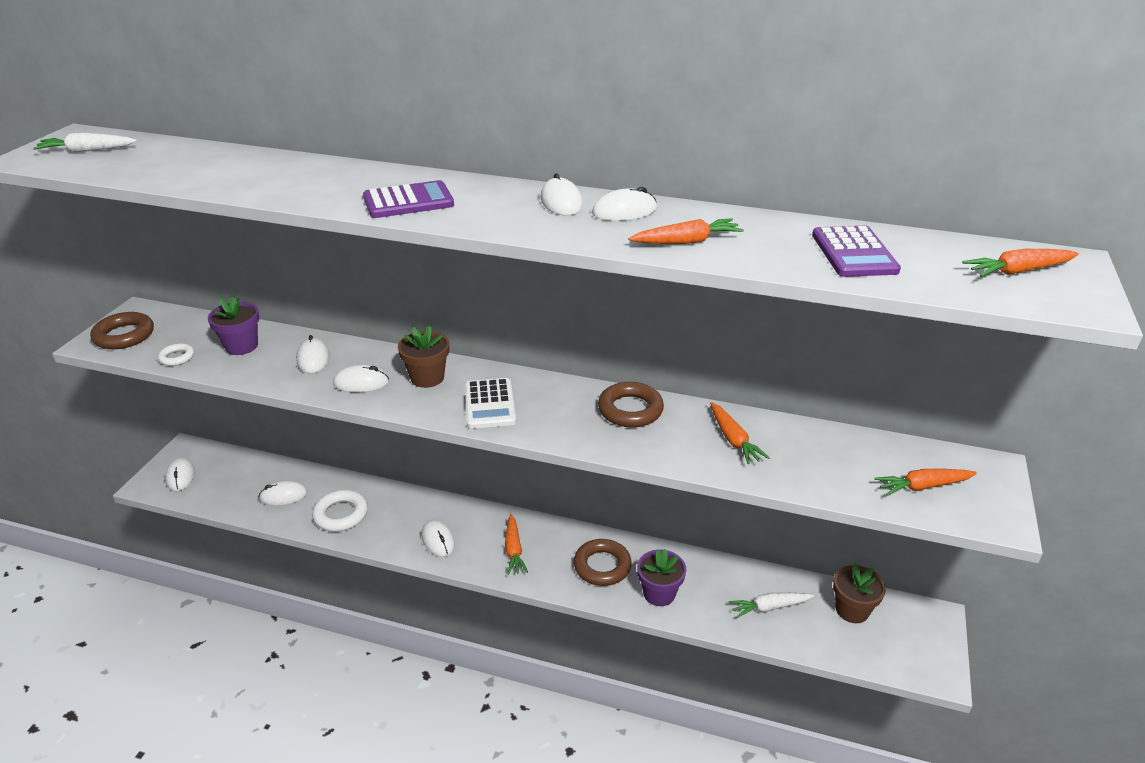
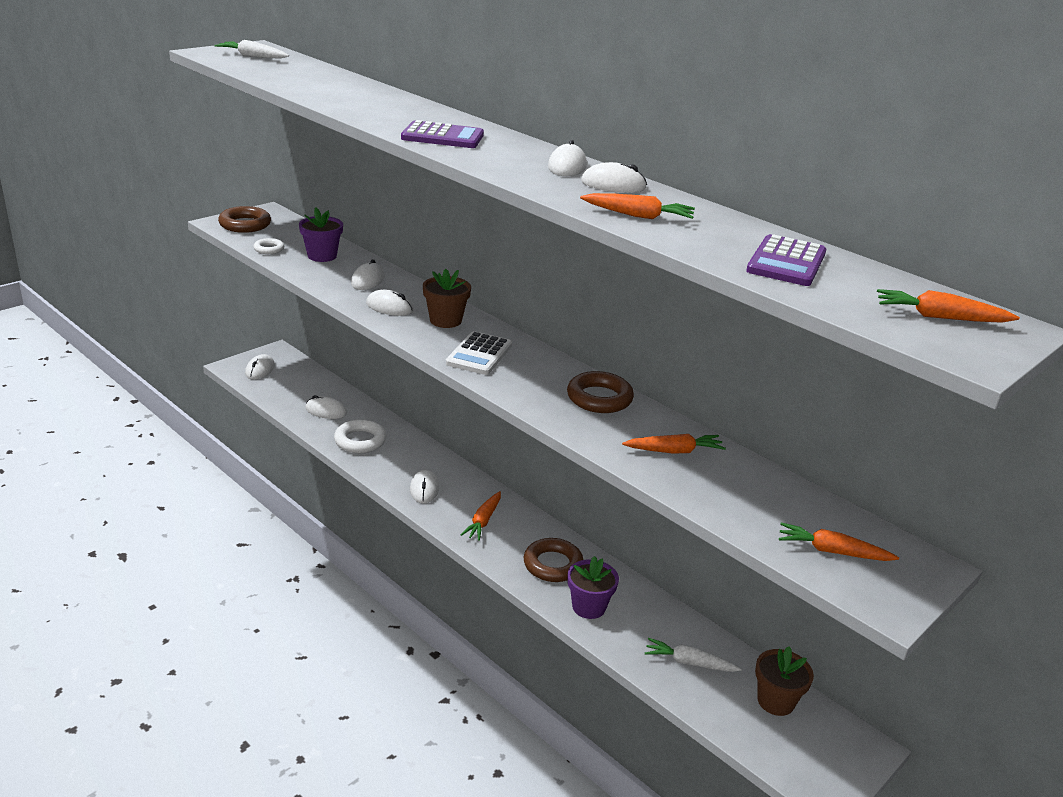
camera: 25 degrees right, 5 degrees down
(733, 440) = (674, 451): orange carrot -> orange carrot turned 105 degrees counterclockwise

